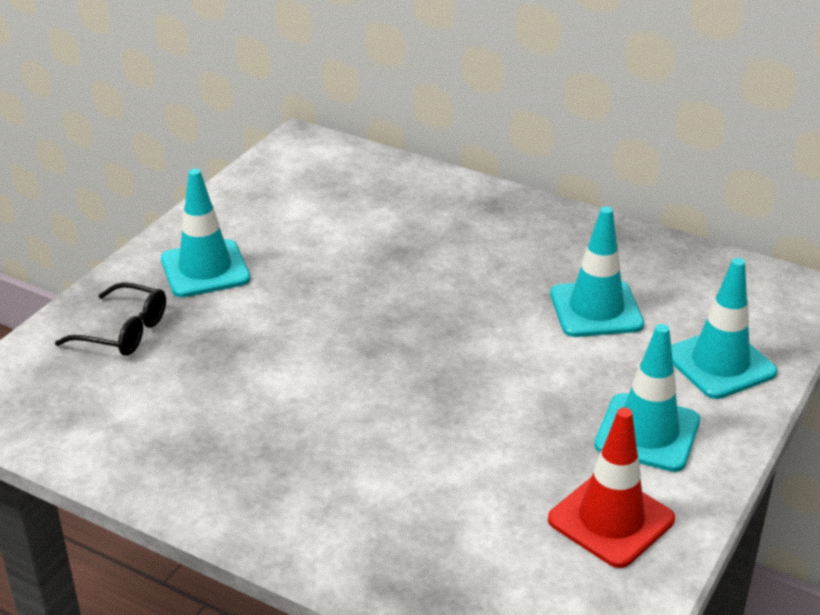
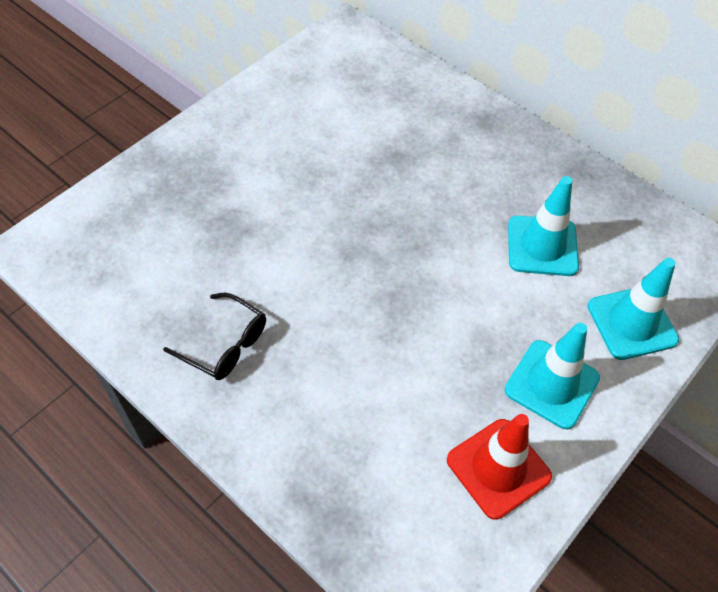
camera: 10 degrees right, 20 degrees up
(124, 331) = (161, 199): black glasses -> black glasses (225, 344)
(205, 269) = (239, 147): turquoise traffic cone -> none

